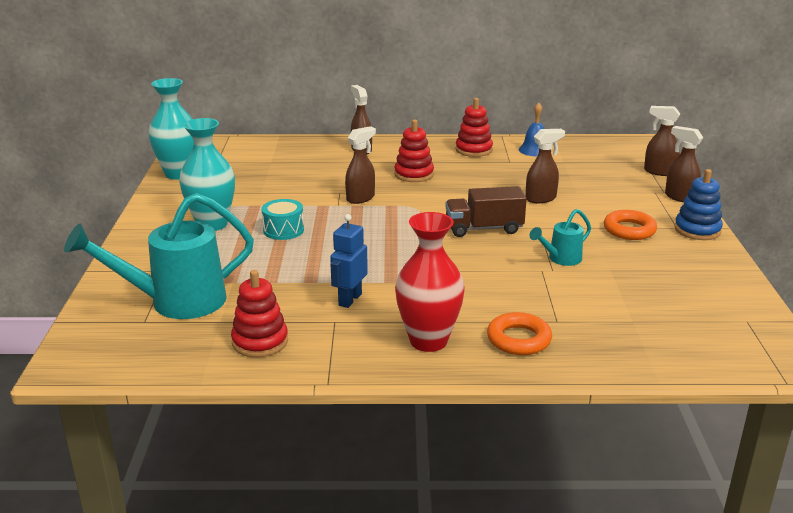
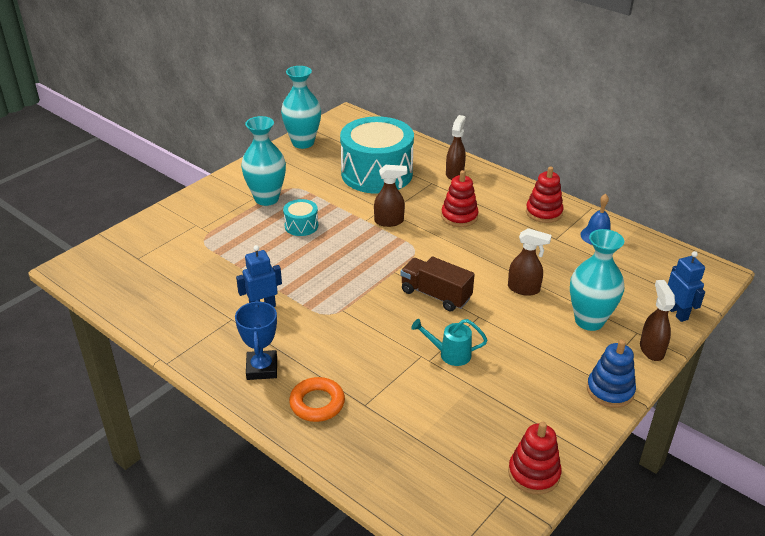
camera: 40 degrees right, 10 degrees up
(176, 302) = (170, 253): turquoise watering can -> none
(260, 341) = (173, 309): red stacking toy -> red stacking toy (533, 473)
(291, 171) = (377, 173): none -> turquoise drum
(428, 341) = (262, 368): red vase -> blue trophy
(616, 198) = (589, 321): none -> turquoise vase
(629, 230) = (549, 358): orange ring -> none
(659, 172) = (677, 313): brown spray bottle -> blue robot

